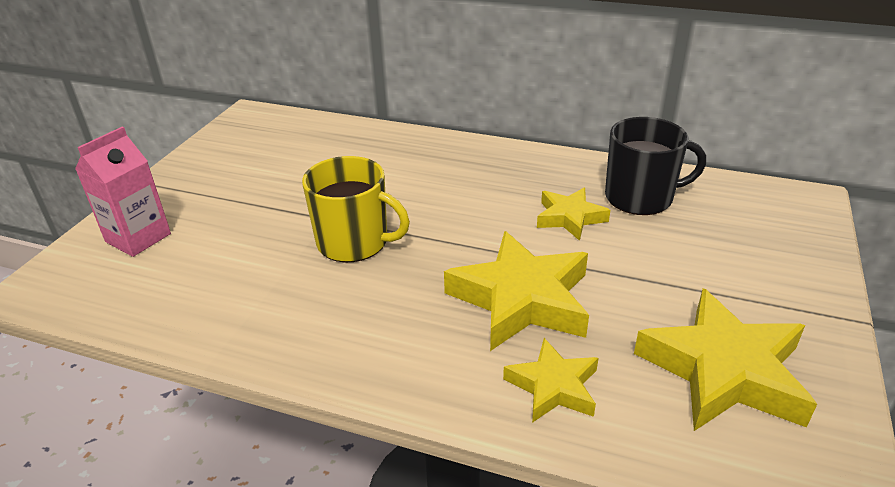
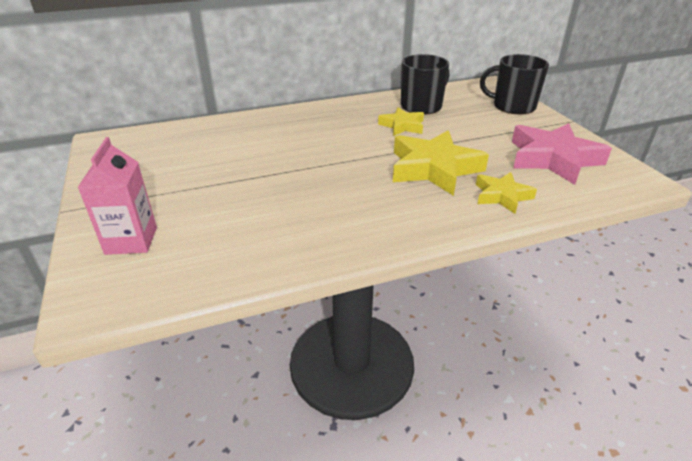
camera: 40 degrees left, 0 degrees up
(354, 242) = (302, 180): yellow mug -> none
(723, 370) = (553, 159): yellow star -> pink star
(790, 252) = (513, 106): none -> black mug

